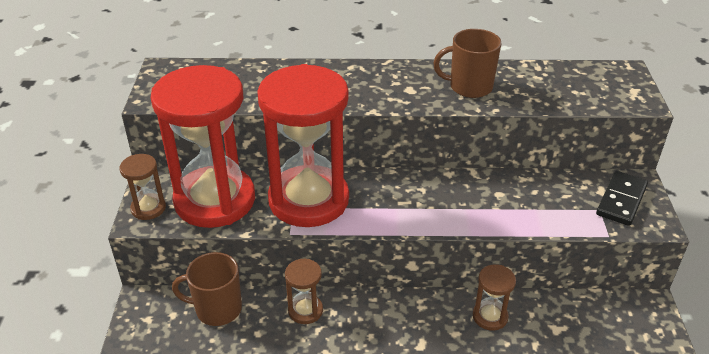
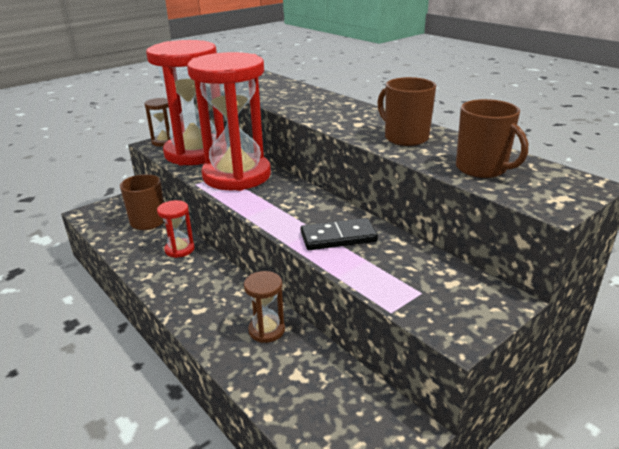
camera: 50 degrees right, 10 degrees down
(305, 310) = (179, 249): brown hourglass -> red hourglass
(562, 91) = (482, 169): none -> brown mug
(621, 200) = (457, 300): black domino -> black domino (338, 237)

